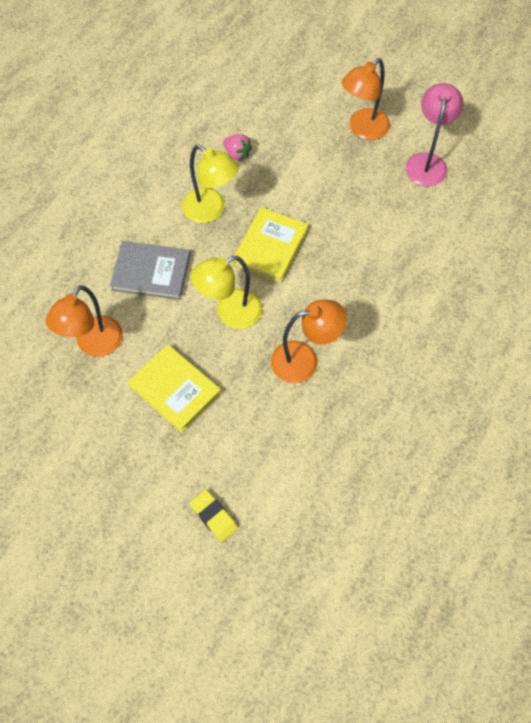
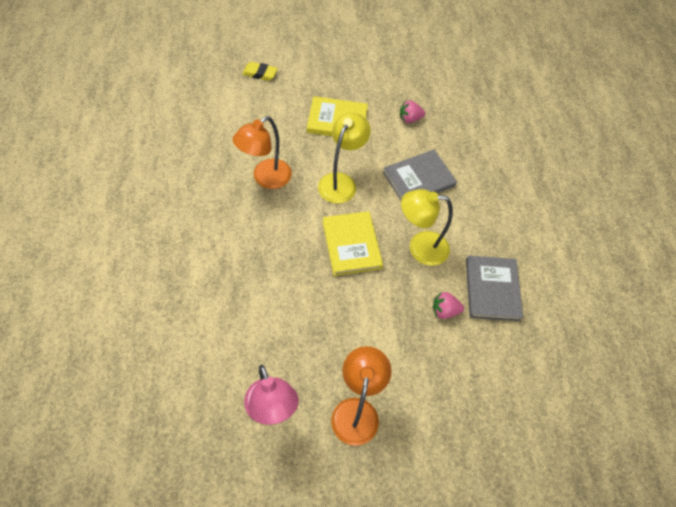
camera: 140 degrees right, 5 degrees down
(94, 345) = (410, 119): orange lamp -> pink strawberry
(183, 147) = (492, 289): none -> grey book

